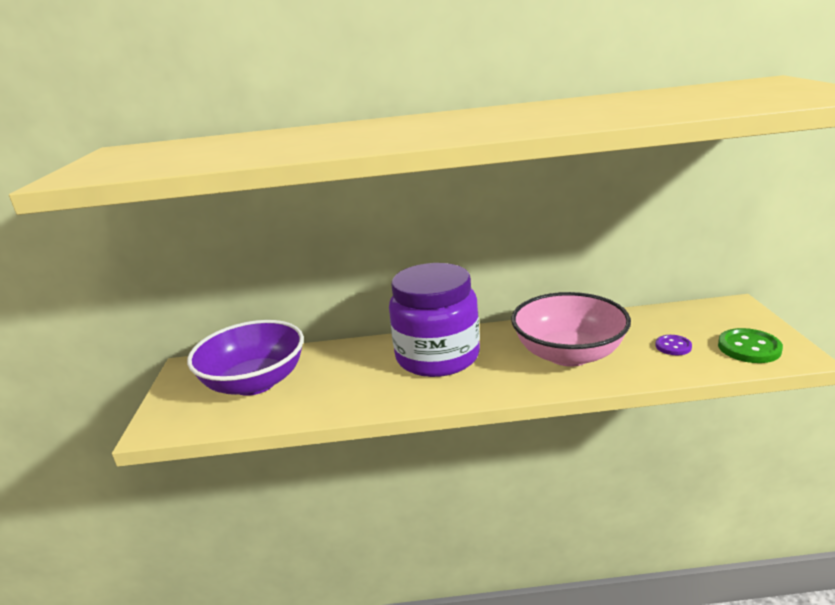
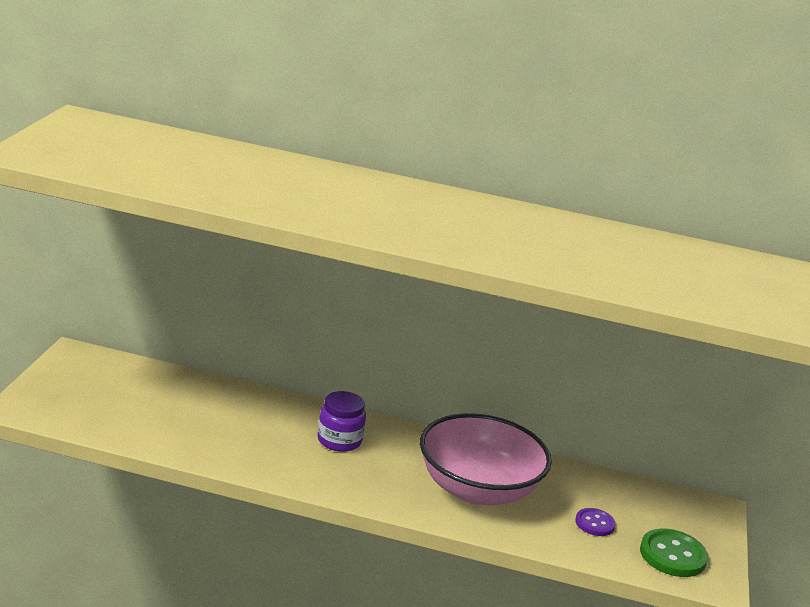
camera: 10 degrees right, 0 degrees up
(255, 382) = (138, 397): purple bowl -> none
(437, 357) = (339, 441): purple jar -> purple jar, size x0.46

